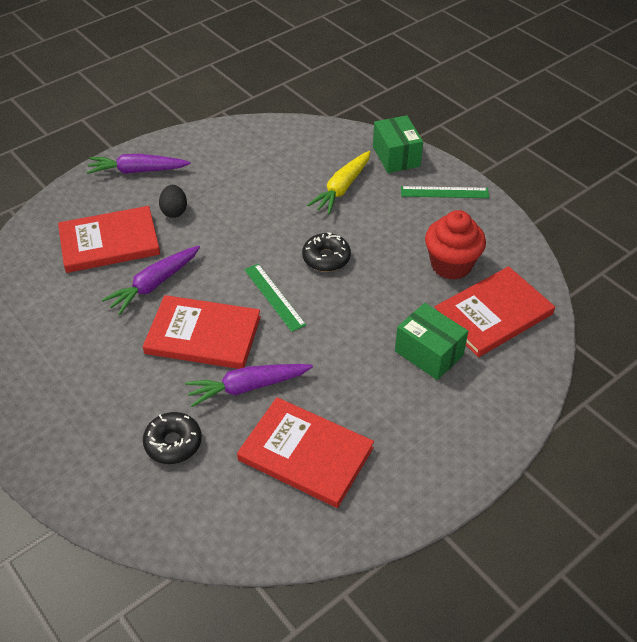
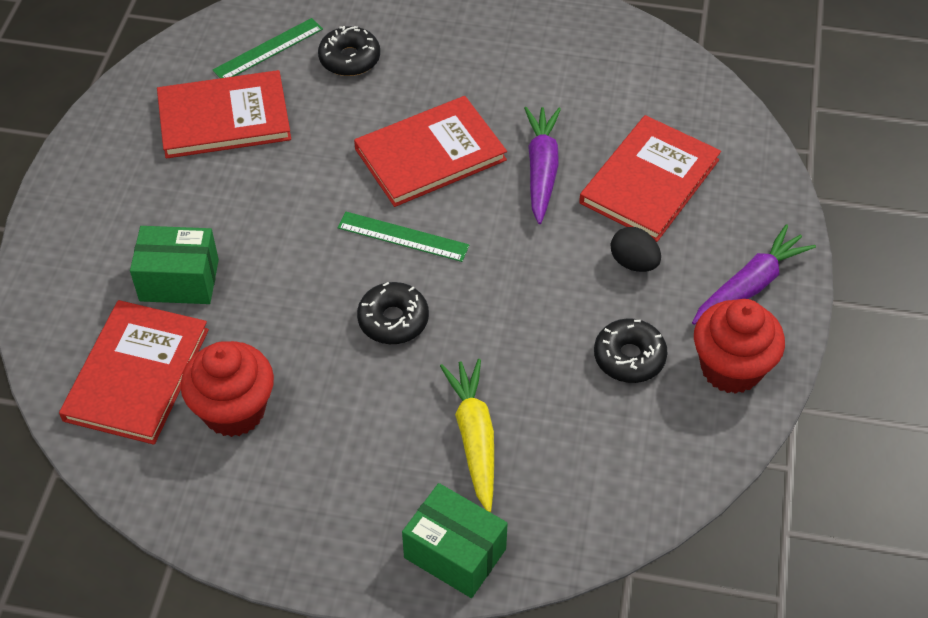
camera: 140 degrees right, 5 degrees up
(195, 148) = (731, 368): none -> red cupcake
(232, 177) = (629, 357): none -> black donut
(248, 387) = (333, 137): purple carrot -> none
(444, 192) = (330, 530): green ruler -> green ruler (268, 49)

